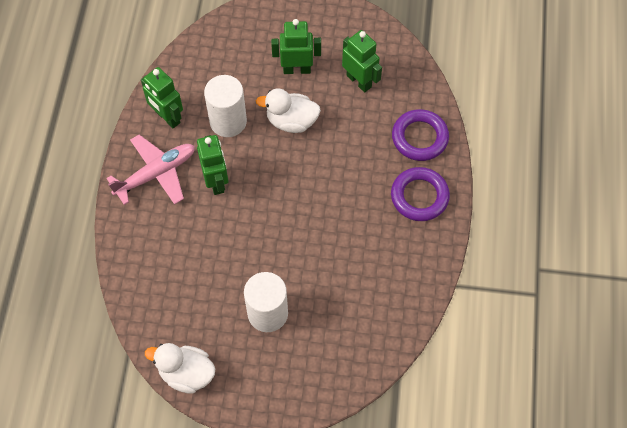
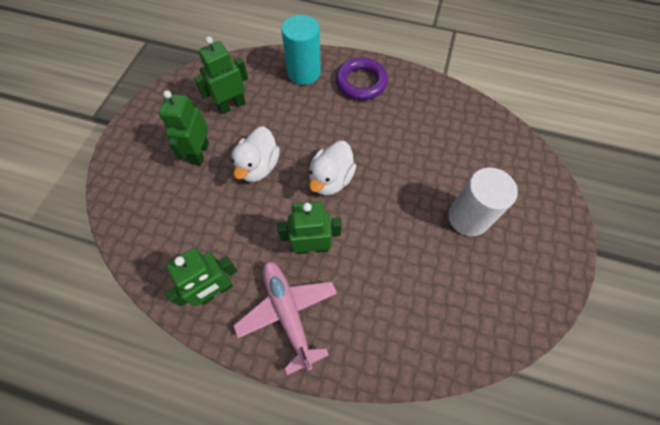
camera: 80 degrees left, 0 degrees up
(186, 373) = (536, 307): white duck -> white duck (331, 179)
(228, 121) = (241, 225): white cylinder -> none
(419, 137) = (304, 72): purple ring -> turquoise cylinder

